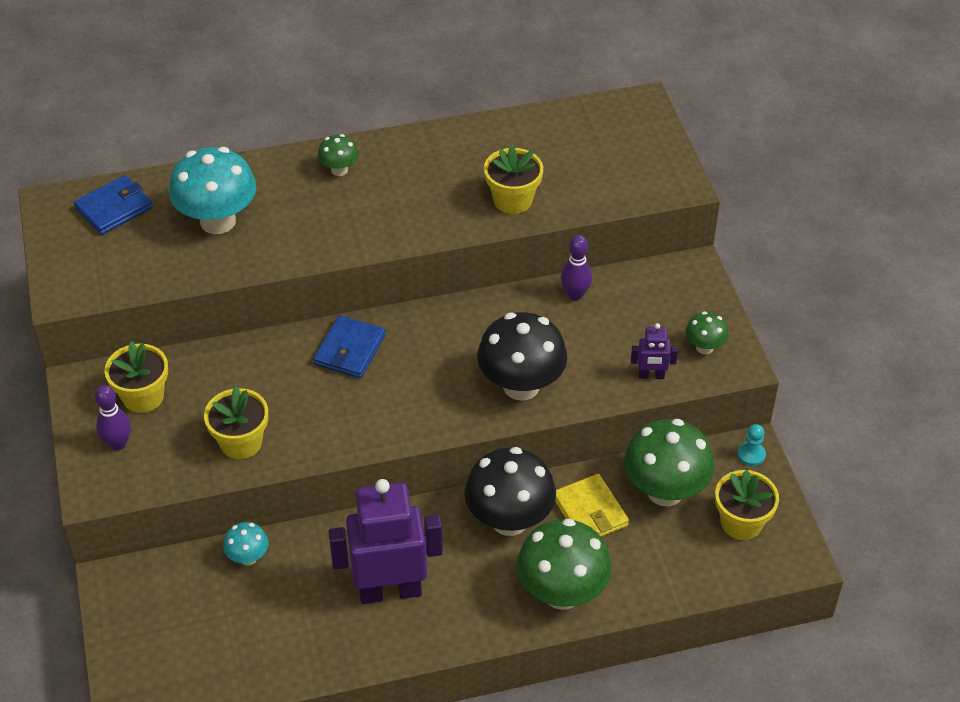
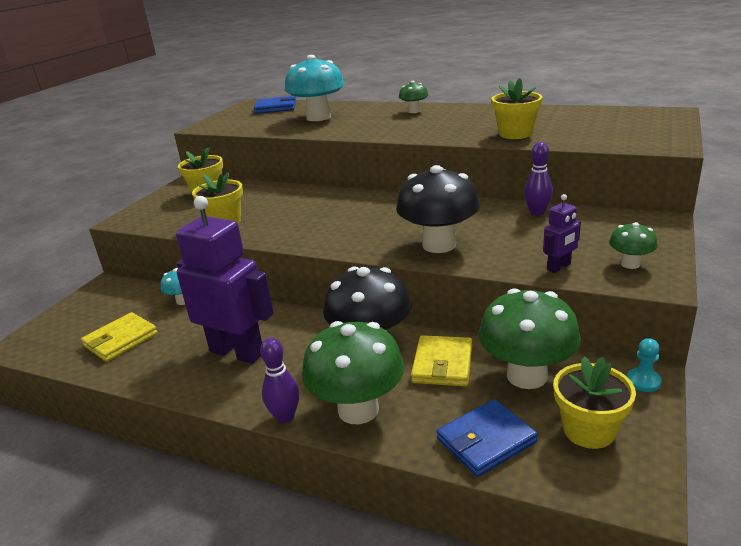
camera: 40 degrees right, 20 degrees down
(118, 444) = (166, 206): purple bowling pin -> purple bowling pin (285, 417)
(244, 639) = (120, 340): none -> yellow wallet
(349, 350) = (344, 202): blue wallet -> blue wallet (486, 440)
(651, 375) = (559, 267): purple robot -> purple robot turned 75 degrees counterclockwise

